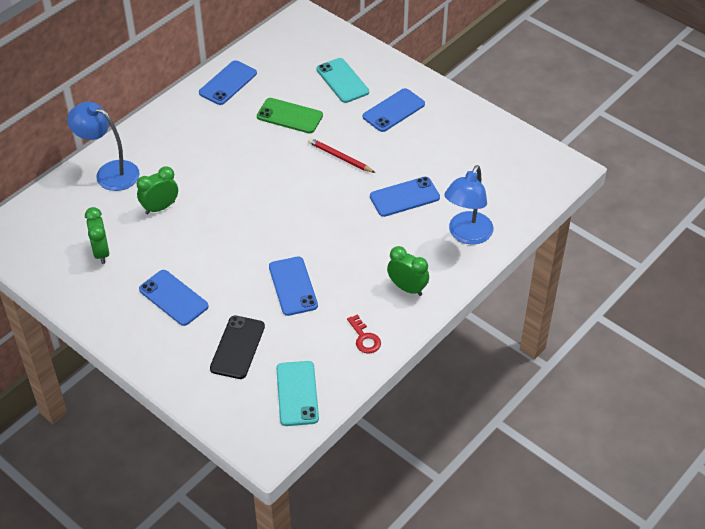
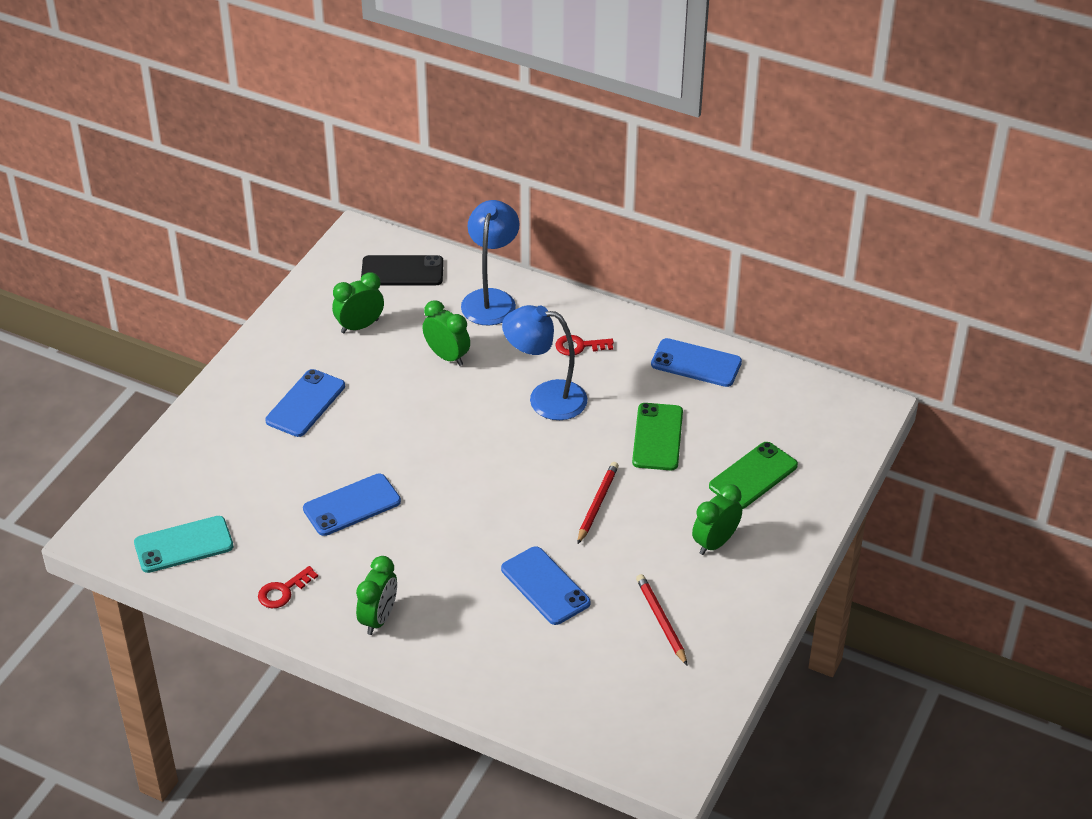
camera: 75 degrees right, 5 degrees down
(183, 136) = (579, 346): none -> red key
(237, 347) = (243, 476): black phone -> black phone (402, 271)
(342, 81) = (753, 476): turquoise phone -> green phone
(393, 110) = (715, 543): blue phone -> green clock
(450, 148) = (661, 620): none -> red pencil
(466, 235) = (494, 666): blue lamp -> blue lamp (545, 398)

